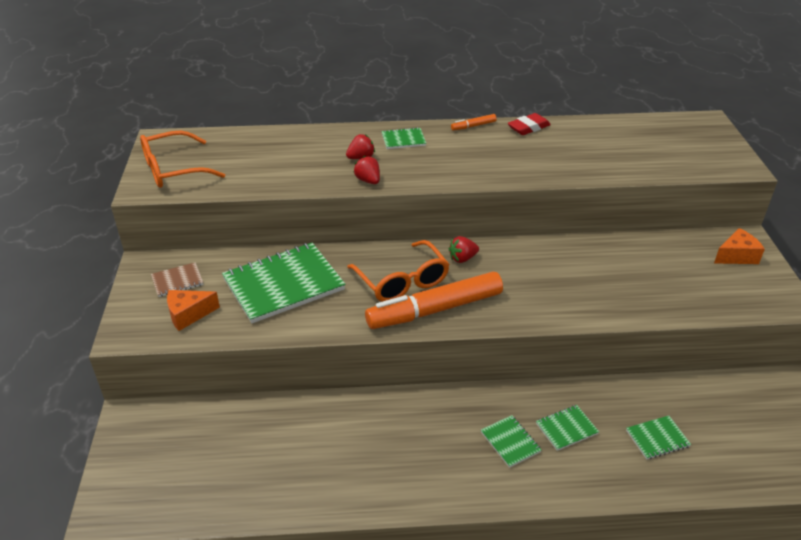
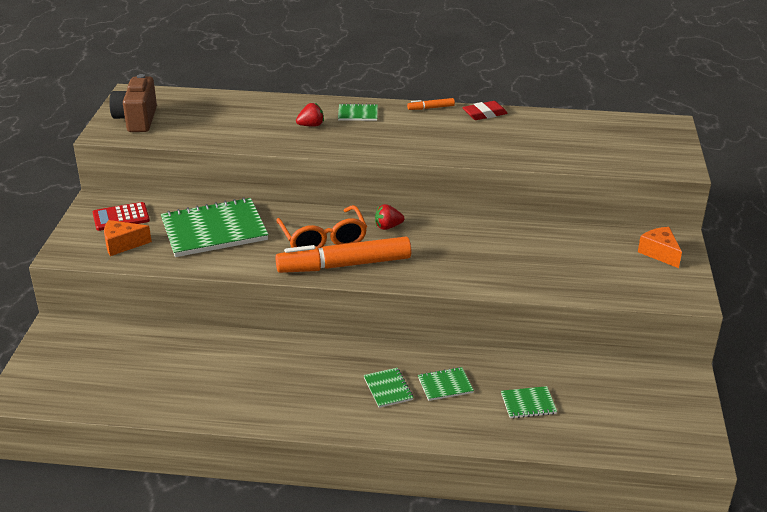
camera: 10 degrees right, 5 degrees down
(174, 170) = (137, 120): orange glasses -> brown camera
(177, 281) = (121, 217): brown notebook -> red calculator
(368, 181) = (310, 145): red strawberry -> none
(736, 256) = (659, 253): orange cheese -> orange cheese turned 105 degrees counterclockwise

